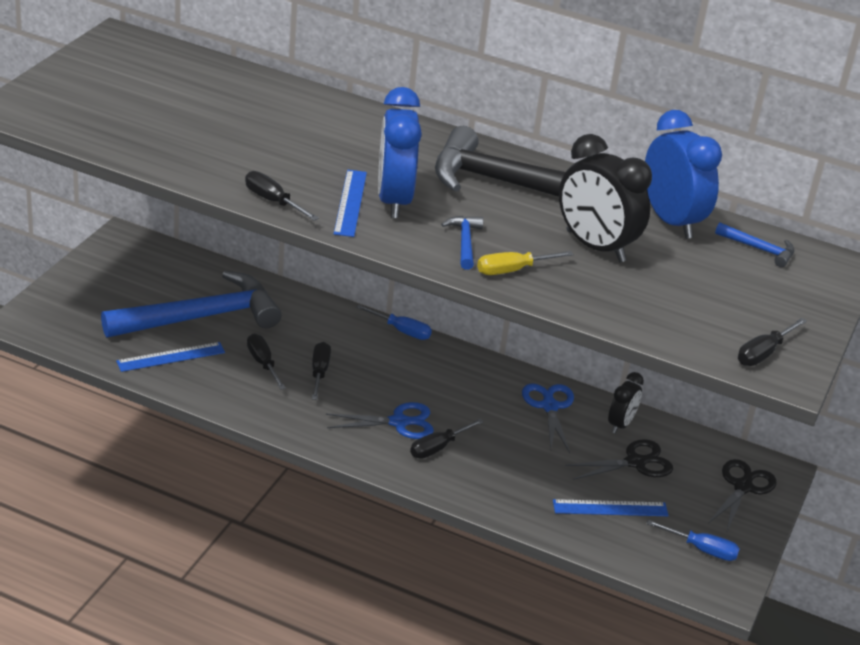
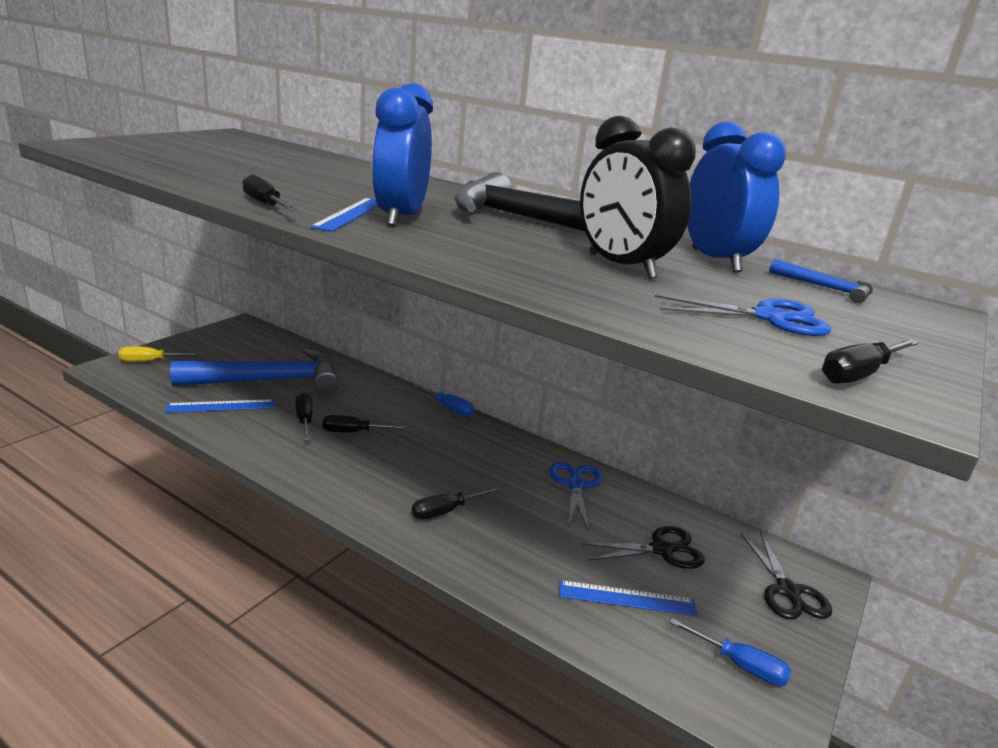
camera: 10 degrees right, 10 degrees down
(319, 372) = (354, 432): black screwdriver -> black screwdriver turned 105 degrees counterclockwise
(398, 422) = (413, 483): blue scissors -> blue scissors (769, 318)
(464, 242) = (462, 247): blue hammer -> none
(513, 270) = (510, 270): yellow screwdriver -> yellow screwdriver (151, 361)
(620, 424) = (648, 509): black clock -> none
(743, 487) = (787, 591): black scissors -> black scissors turned 135 degrees clockwise

